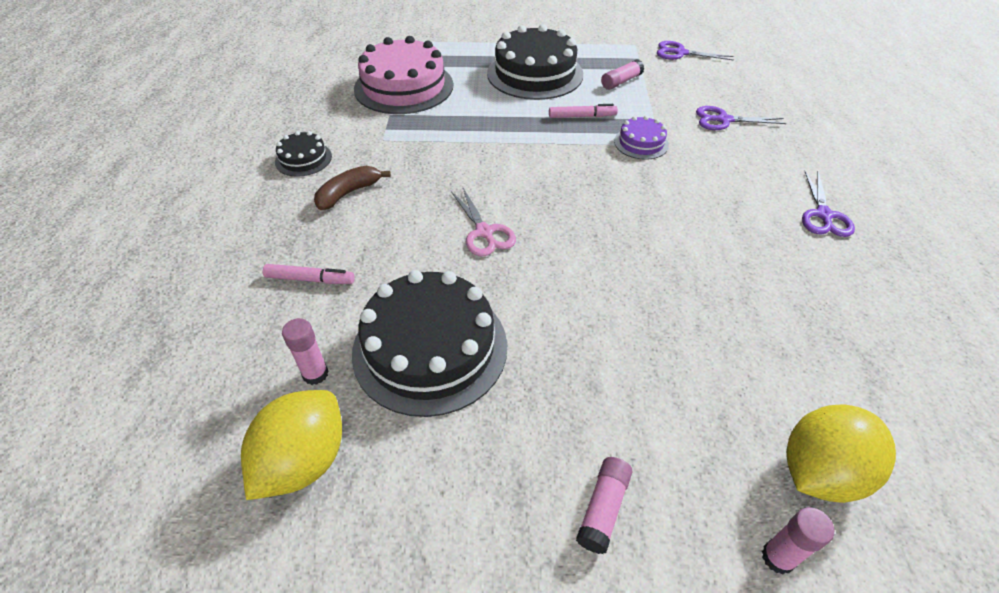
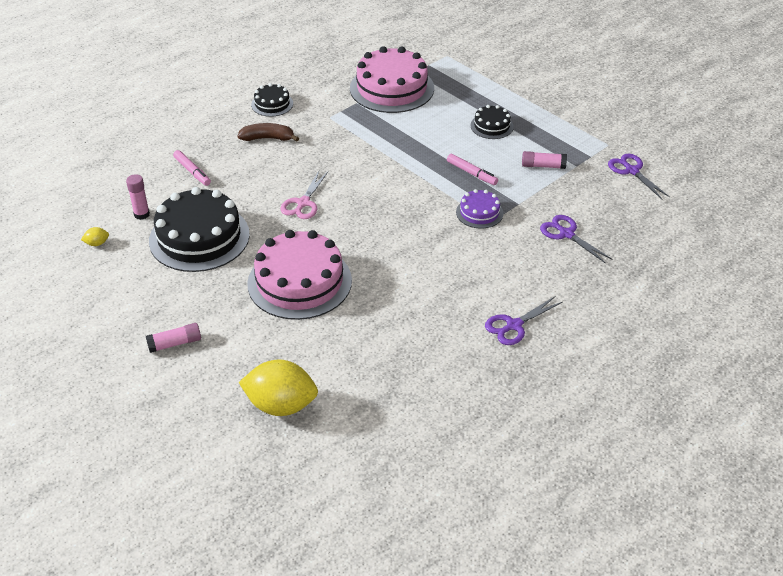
camera: 45 degrees right, 5 degrees down
(304, 461) = (97, 243): yellow lemon -> yellow lemon, size x0.40
(535, 74) = (492, 126): black cake -> black cake, size x0.49
(609, 314) = (299, 282): none -> pink cake
(777, 557) = (211, 410): pink glue stick -> none

